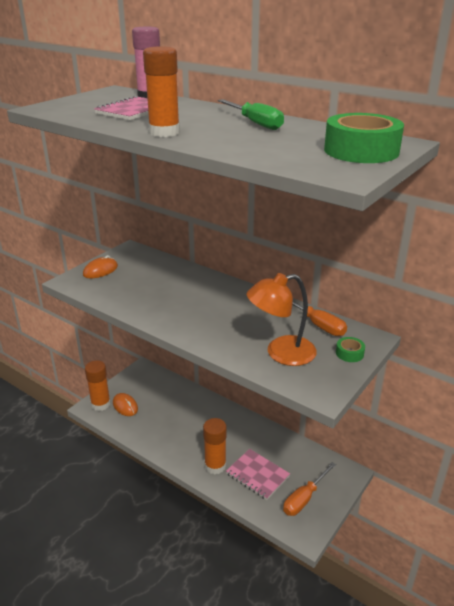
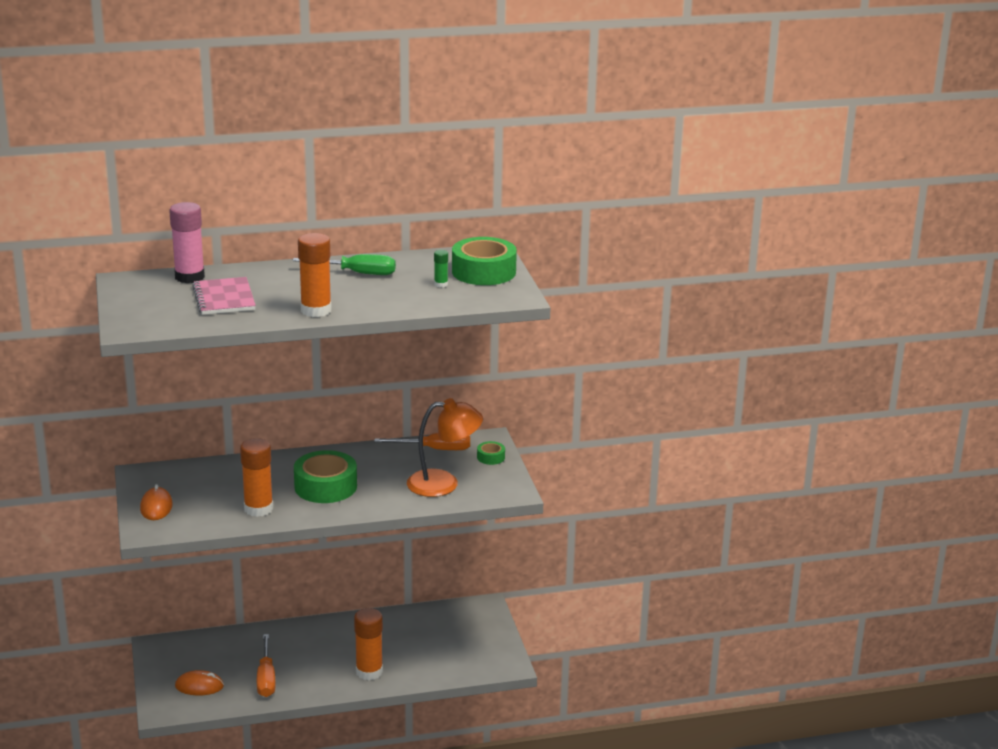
camera: 50 degrees left, 5 degrees down
(100, 404) = (169, 701): orange glue stick -> orange glue stick (258, 509)
(203, 310) = (325, 486): none -> green tape
(257, 475) = (415, 654): pink notebook -> none
(281, 353) = (444, 483): orange lamp -> orange lamp turned 120 degrees counterclockwise
(300, 147) = (441, 284): none -> green glue stick
(304, 498) = (476, 644): orange screwdriver -> orange screwdriver (266, 678)

